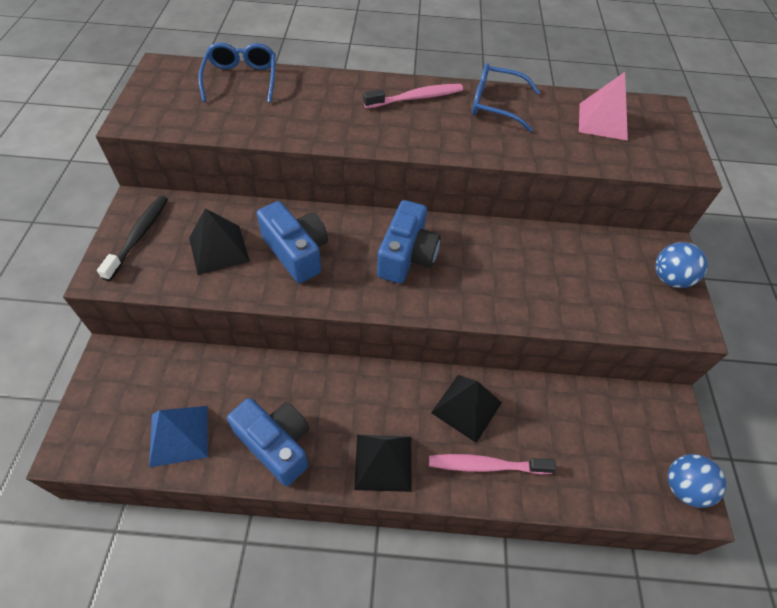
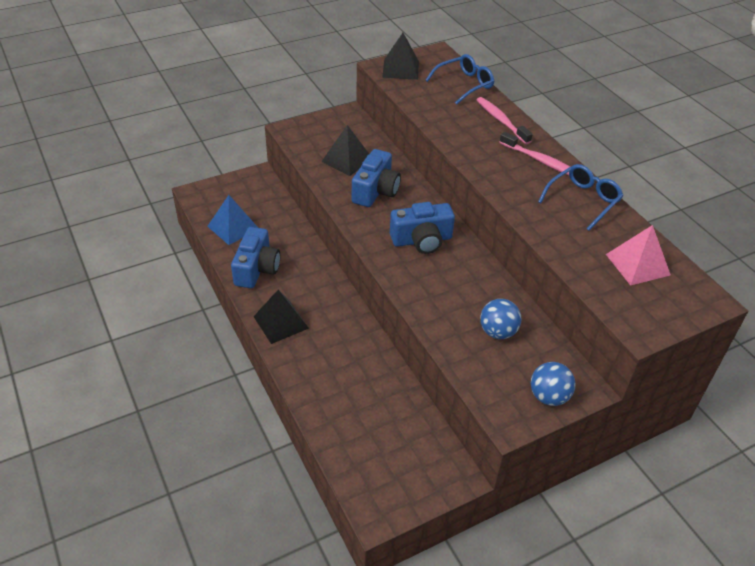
camera: 60 degrees right, 10 degrees down
(139, 236) = (327, 127): black toothbrush -> none
(466, 407) = (353, 348): black pyramid -> black pyramid (400, 69)
(486, 465) = (316, 375): pink toothbrush -> pink toothbrush (501, 121)
(495, 105) = (583, 201): blue glasses -> blue glasses turned 60 degrees clockwise
(683, 487) = (386, 503): blue ball -> blue ball (497, 332)

